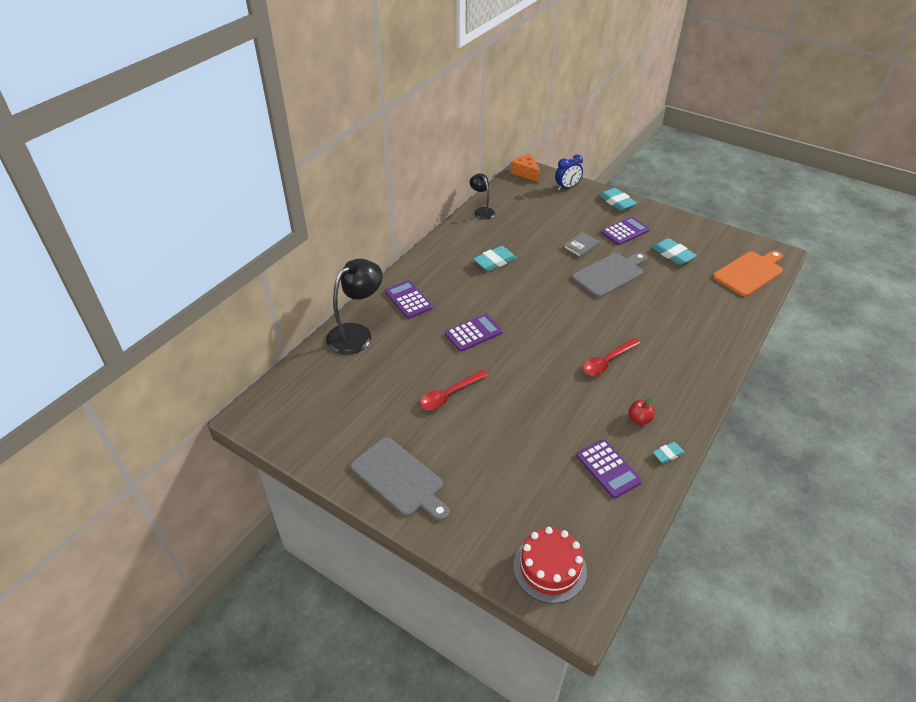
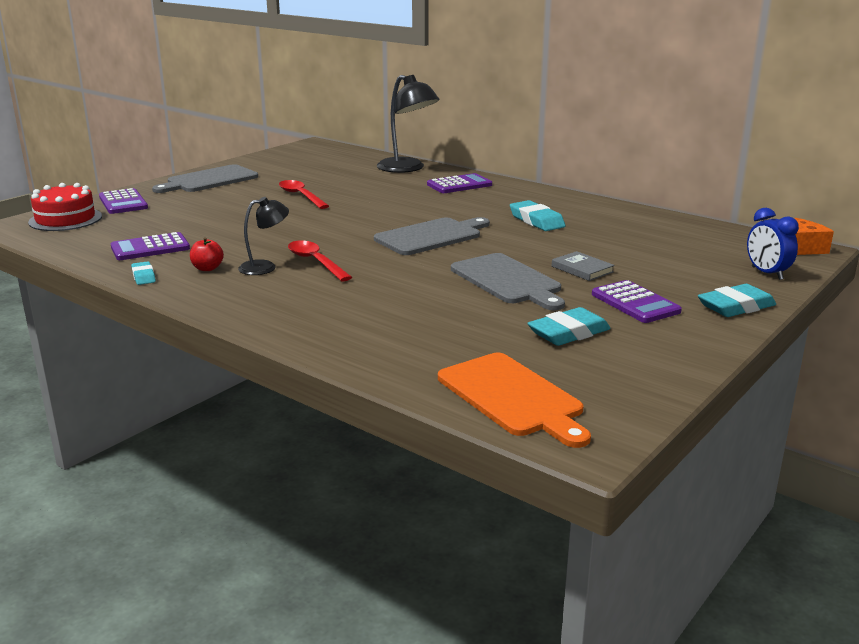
camera: 95 degrees right, 20 degrees down
(473, 333) = (393, 207): purple calculator -> purple calculator (123, 202)
(482, 211) = (662, 219): black lamp -> black lamp (265, 267)
(539, 309) = (431, 236): none -> grey cutting board

